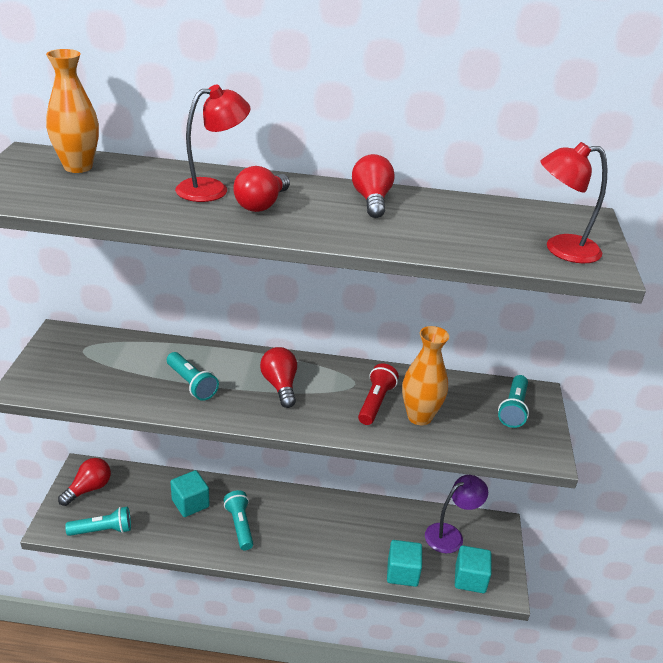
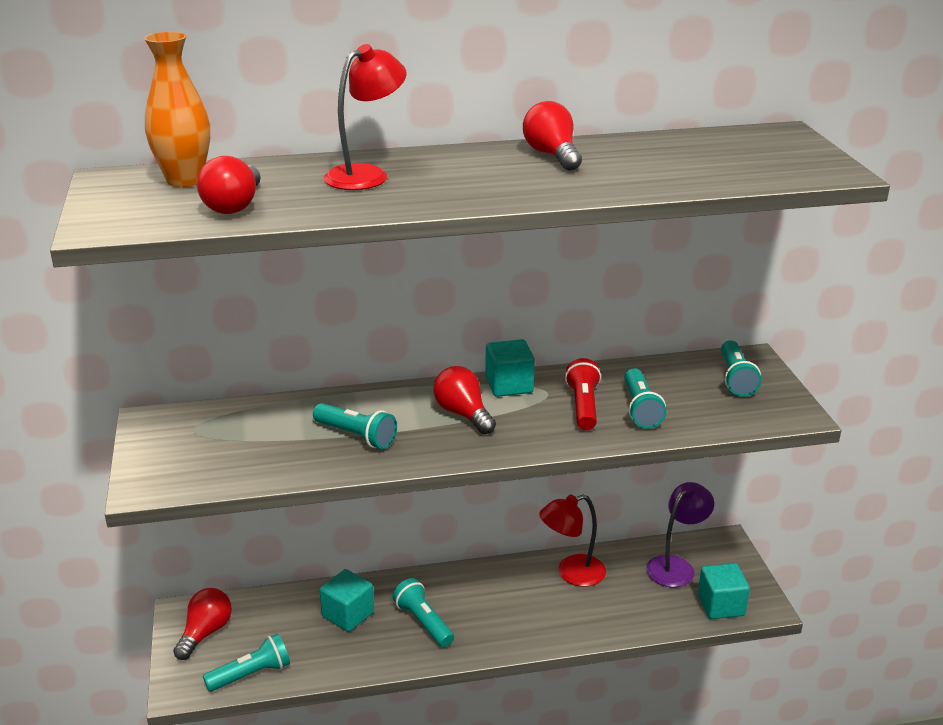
camera: 15 degrees left, 5 degrees down
(262, 204) = (437, 180): red light bulb -> red light bulb (234, 205)
(402, 573) = (642, 620): turquoise cube -> turquoise cube (509, 385)
(419, 417) = (640, 409): orange vase -> turquoise flashlight
(561, 249) = (783, 164): red lamp -> red lamp (571, 573)

